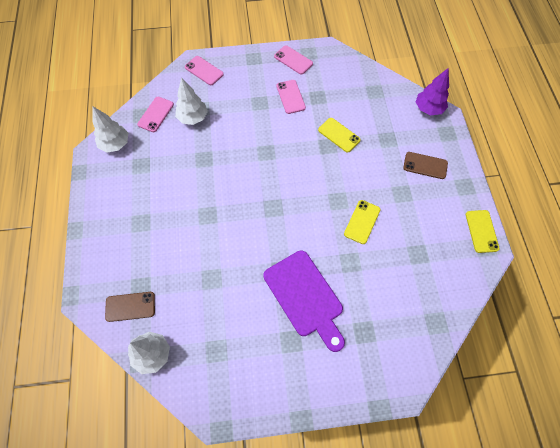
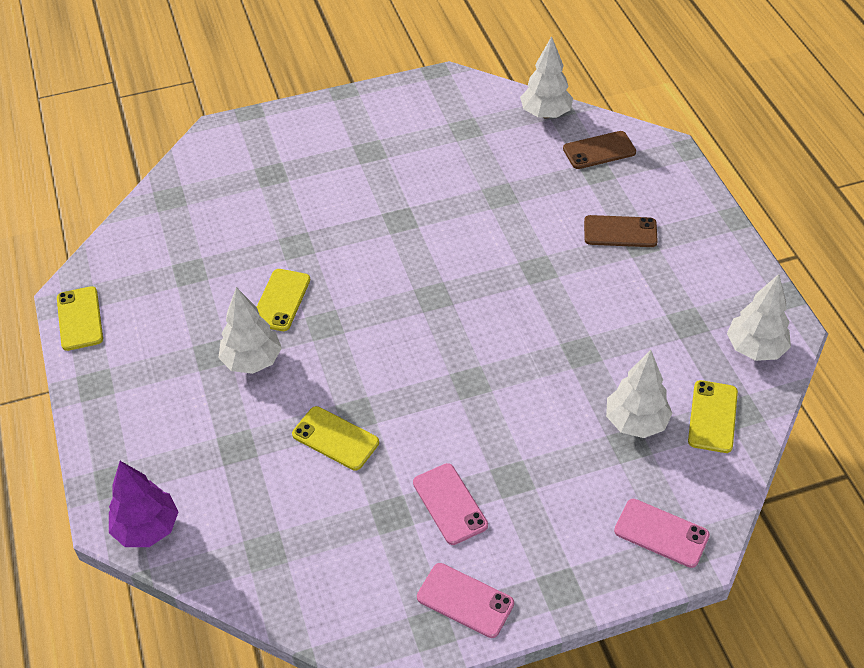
camera: 170 degrees right, 15 degrees down
(156, 114) = (712, 416): pink phone -> yellow phone
(305, 297) = (358, 196): purple cutting board -> none
(379, 185) = (252, 361): none -> white tree
(425, 165) = (165, 408): brown phone -> brown phone (620, 232)

